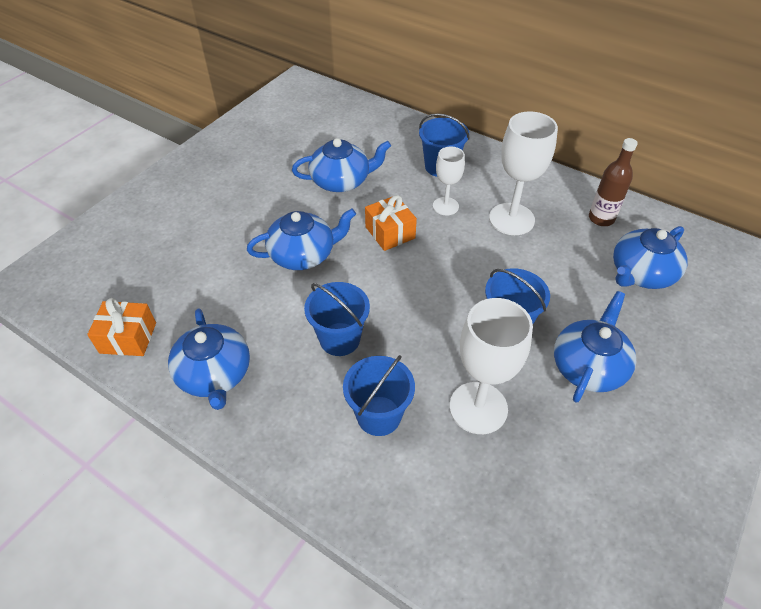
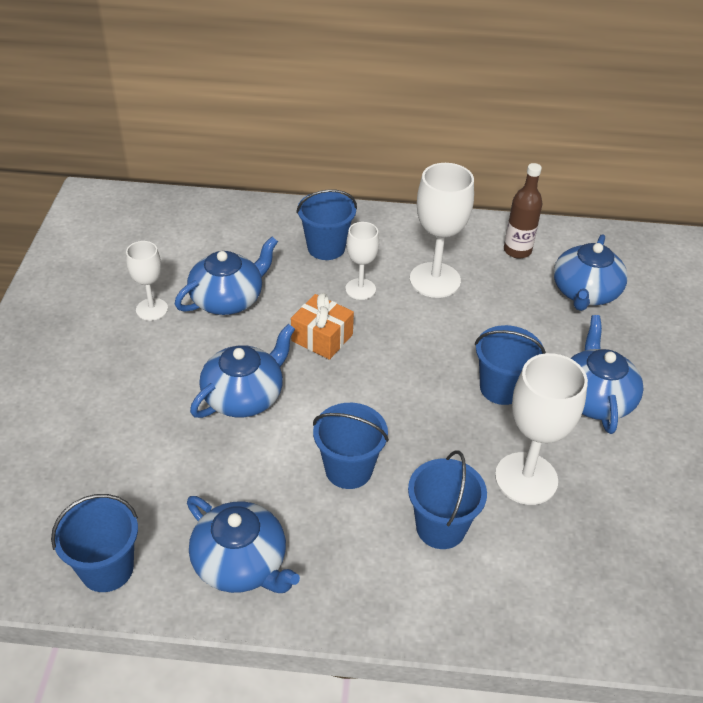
camera: 30 degrees left, 5 degrees down
(128, 338) = (107, 568): orange gift -> blue bucket
(284, 171) = (152, 309): none -> white goblet

